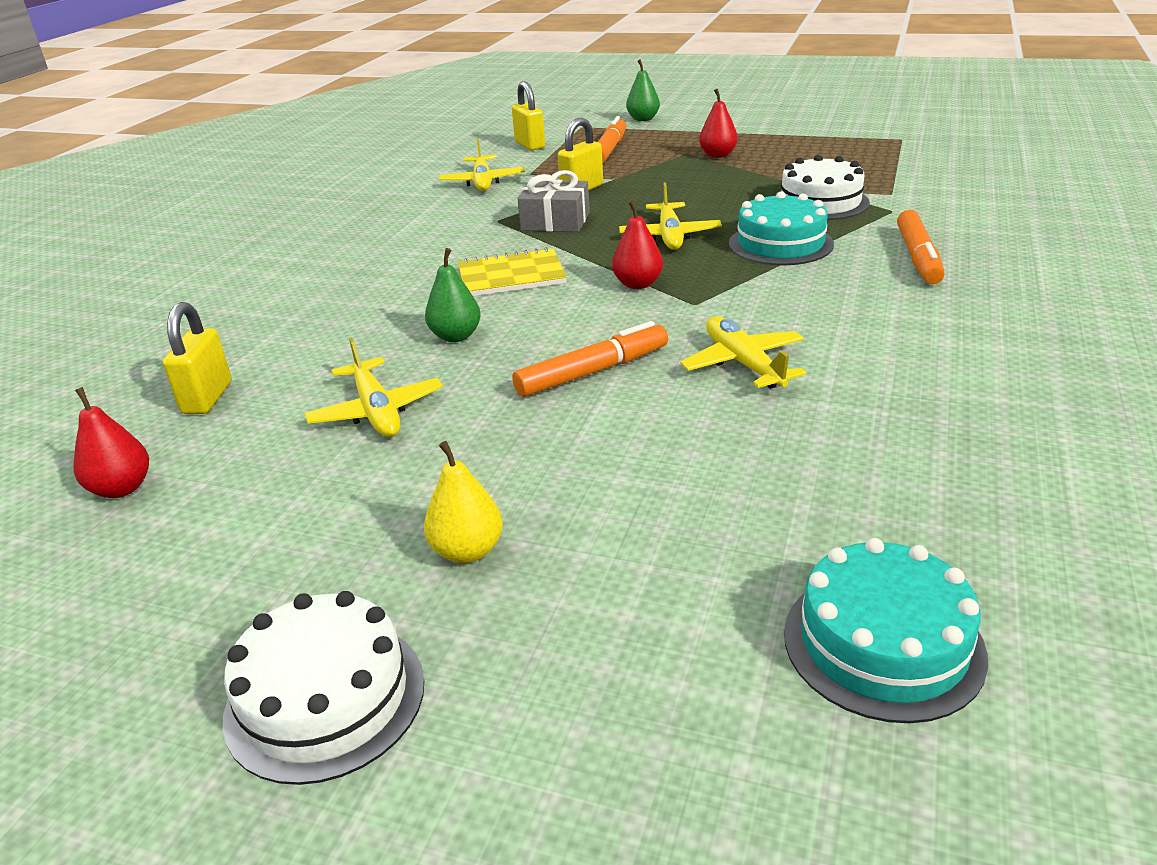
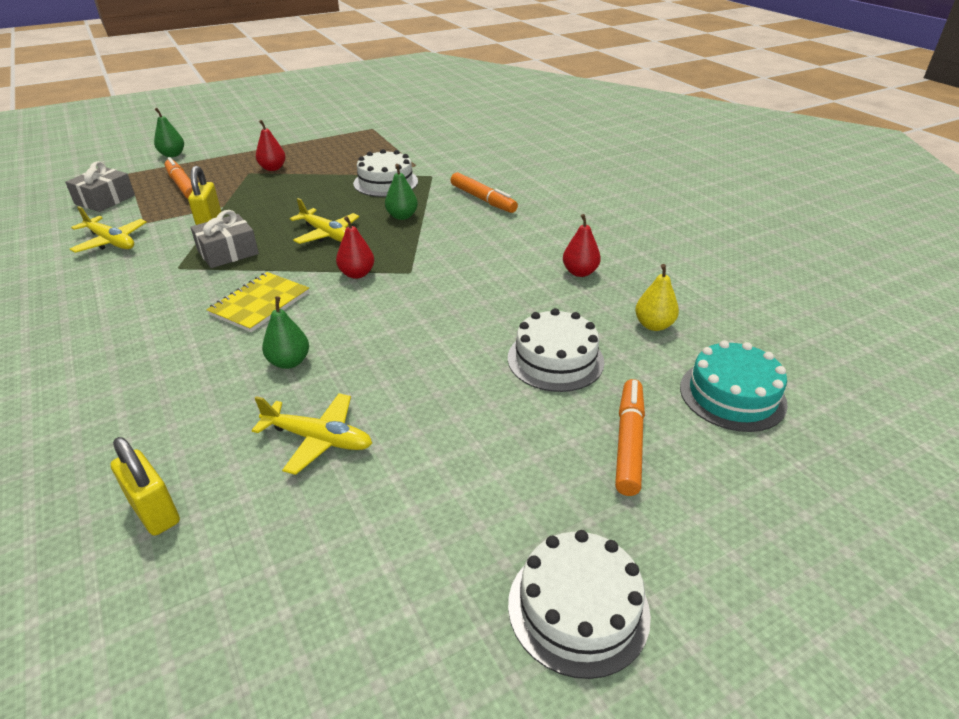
camera: 50 degrees left, 5 degrees up
(122, 488) = (205, 618): red pear -> red pear (580, 272)
(467, 551) = (517, 479): yellow pear -> yellow pear (653, 325)
(530, 145) = (105, 200): yellow padlock -> grey gift
(593, 372) = (417, 340): orange marker -> orange marker (629, 442)
(707, 466) = (555, 359): none -> white cake
(743, 364) = (489, 296): yellow plane -> none
(780, 244) = (402, 216): turquoise cake -> green pear

